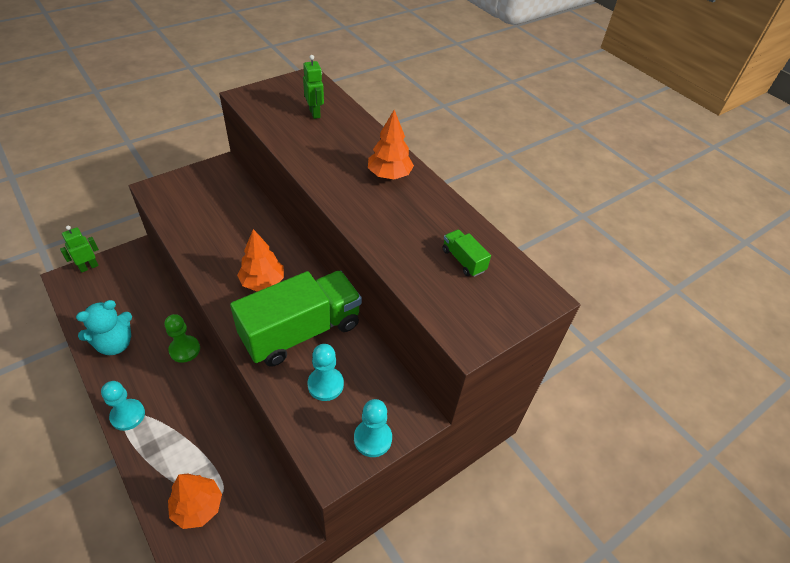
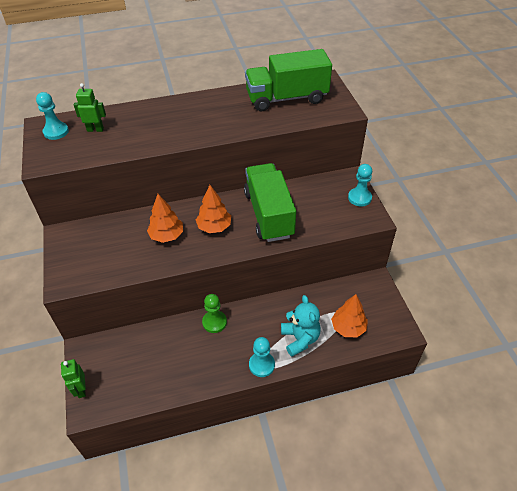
camera: 65 degrees left, 0 degrees up
(115, 344) = (187, 371): turquoise teddy bear -> turquoise teddy bear (300, 339)
(325, 384) = (315, 210): turquoise pawn -> turquoise pawn (56, 132)
(389, 175) = (193, 109): orange tree -> orange tree (167, 236)
(463, 260) = (286, 98): green truck -> green truck, size x2.45

